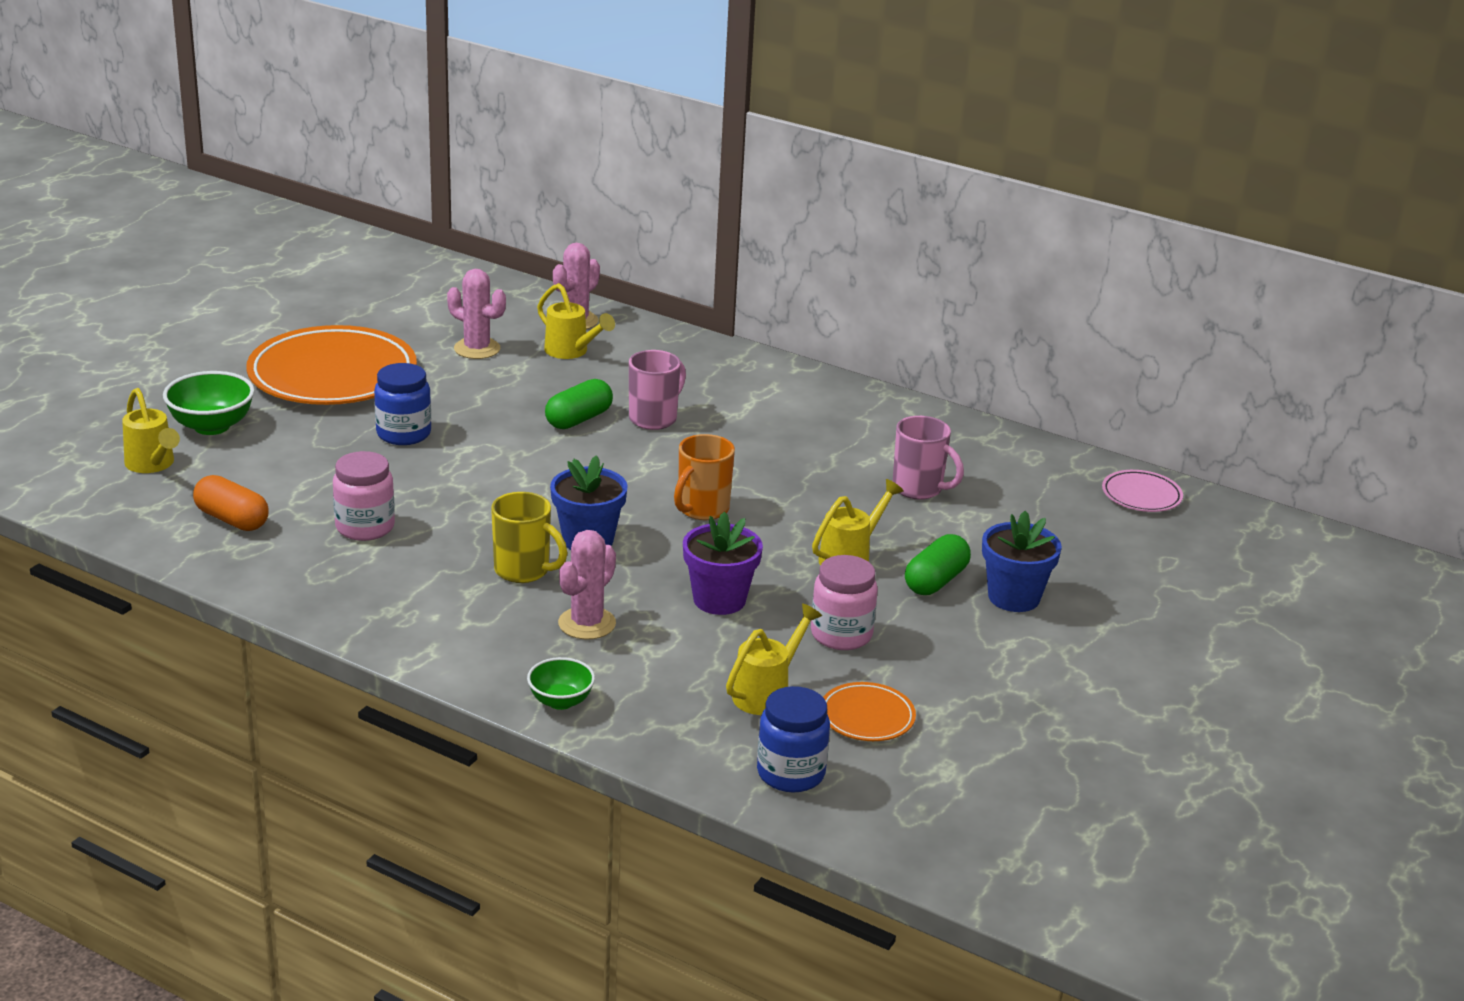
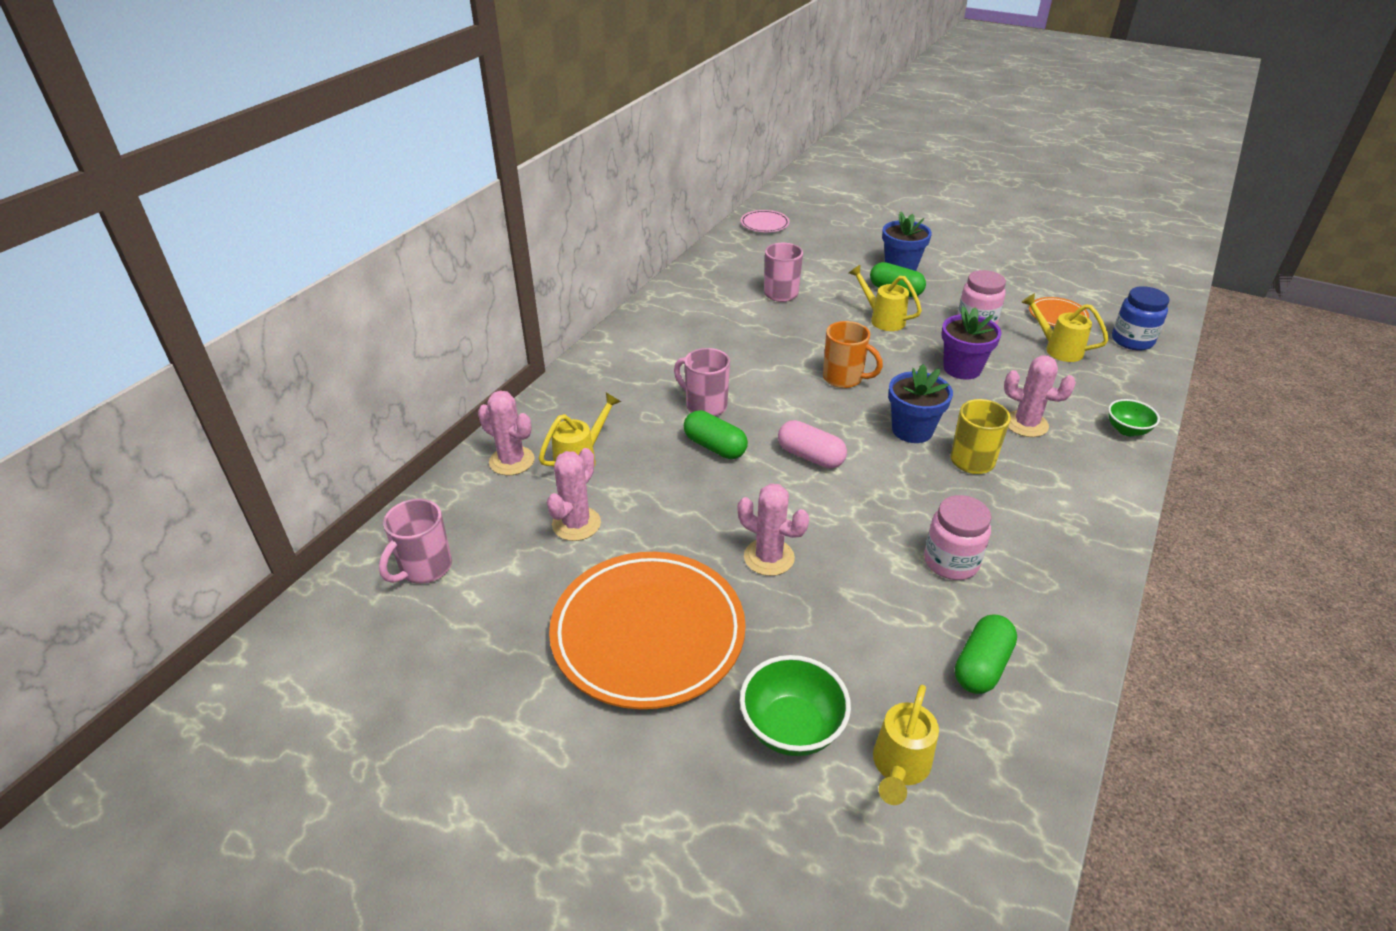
camera: 90 degrees left, 10 degrees up
(153, 465) = (899, 768): yellow watering can -> yellow watering can turned 150 degrees clockwise
(232, 519) = (982, 666): orange capsule -> green capsule
(403, 434) = (769, 557): blue jar -> pink cactus
(440, 290) = (424, 568): none -> pink mug
(551, 471) = (810, 456): none -> pink capsule

